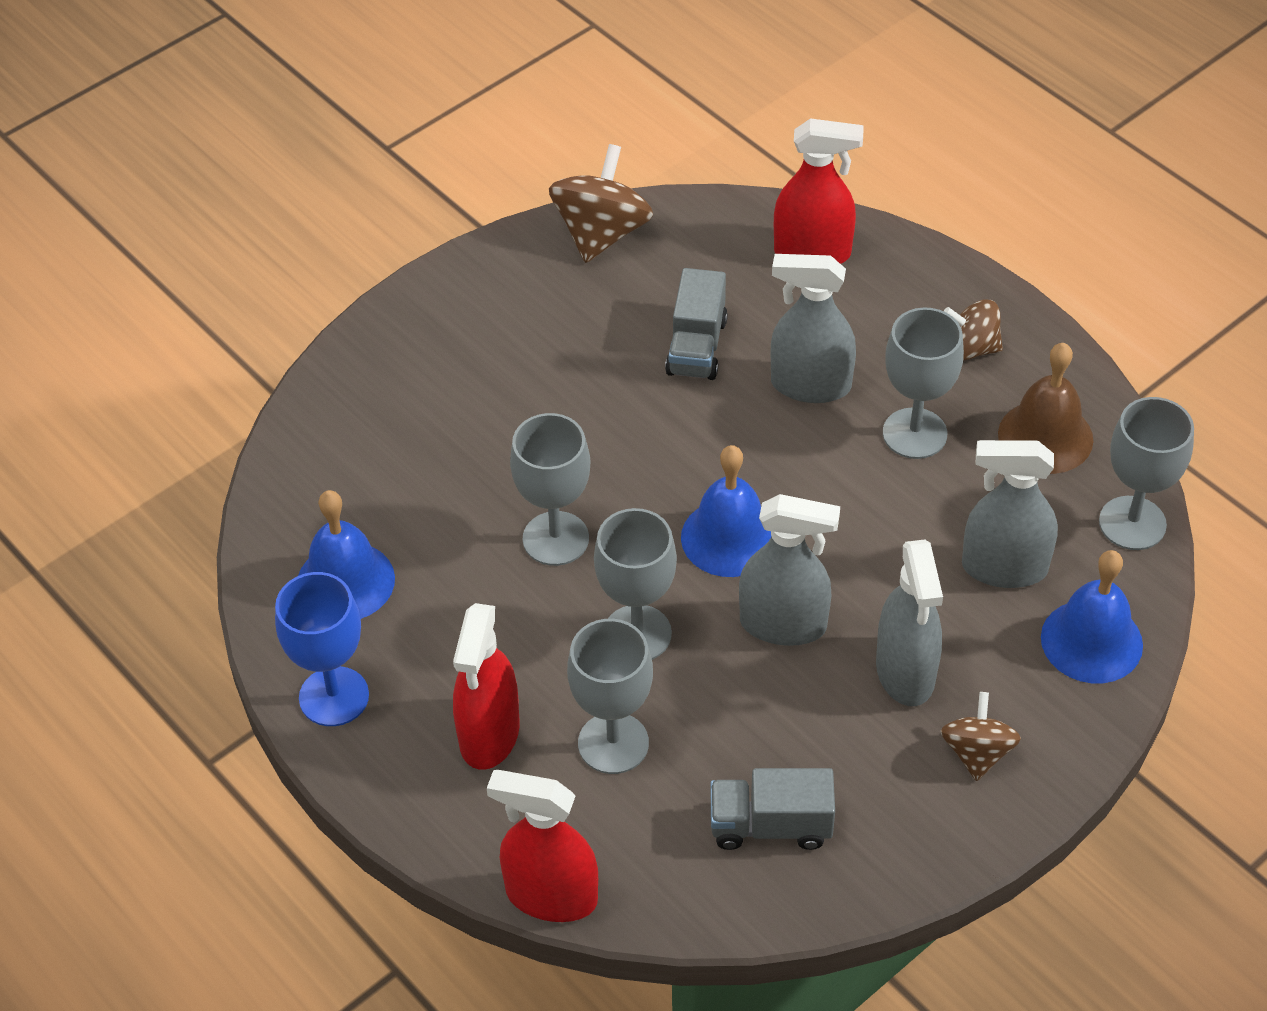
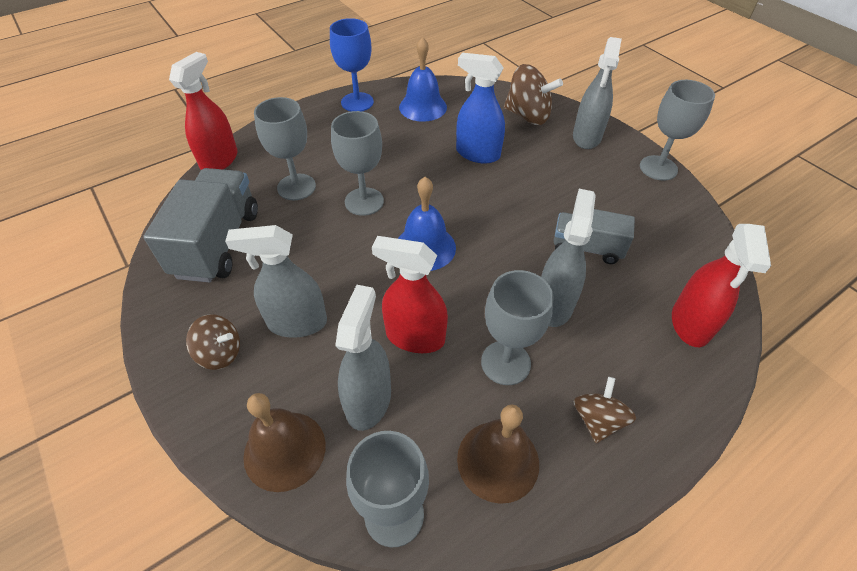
camera: 95 degrees right, 0 degrees up
(489, 485) = (477, 154): none -> blue spray bottle
(489, 734) = (318, 146): red spray bottle -> red spray bottle (415, 337)
(555, 539) = (437, 175): grey goblet -> grey goblet (658, 168)
(601, 233) = (685, 211): brown spinning top -> brown spinning top (528, 116)
(770, 825) = (217, 243): grey truck -> grey truck, size x1.66
(783, 624) = (353, 265): grey spray bottle -> grey spray bottle (586, 137)
(1091, 641) = (284, 450): blue bell -> brown bell

